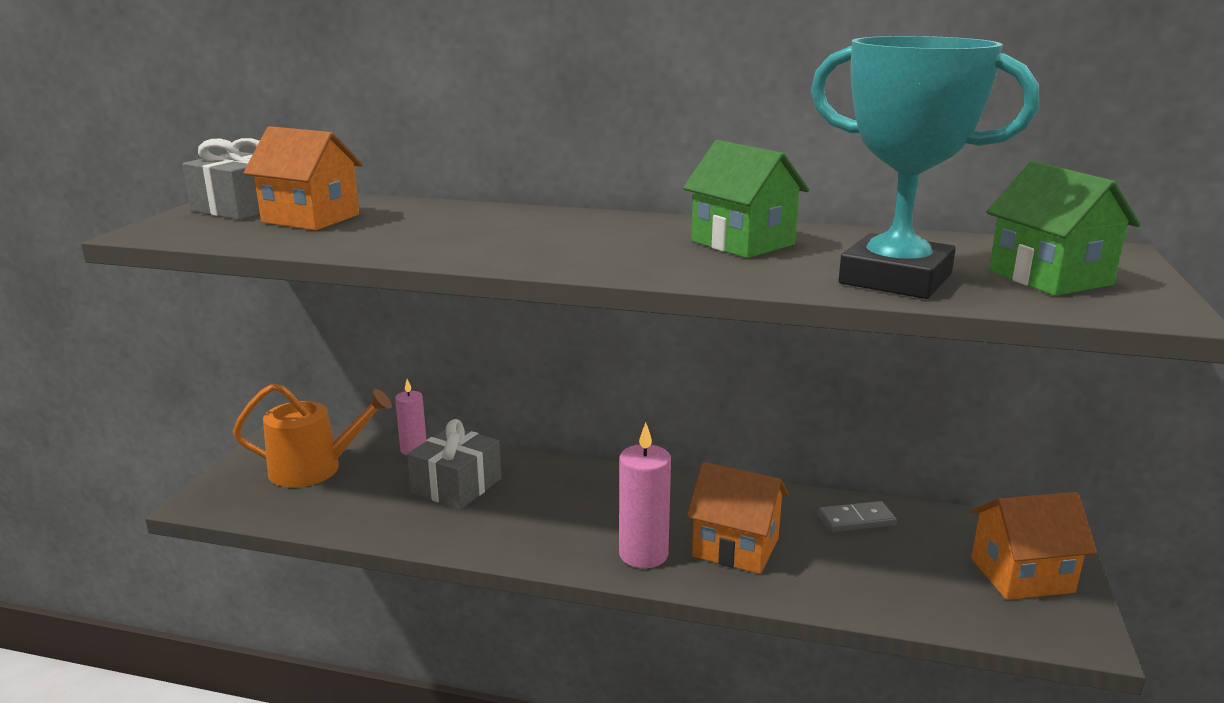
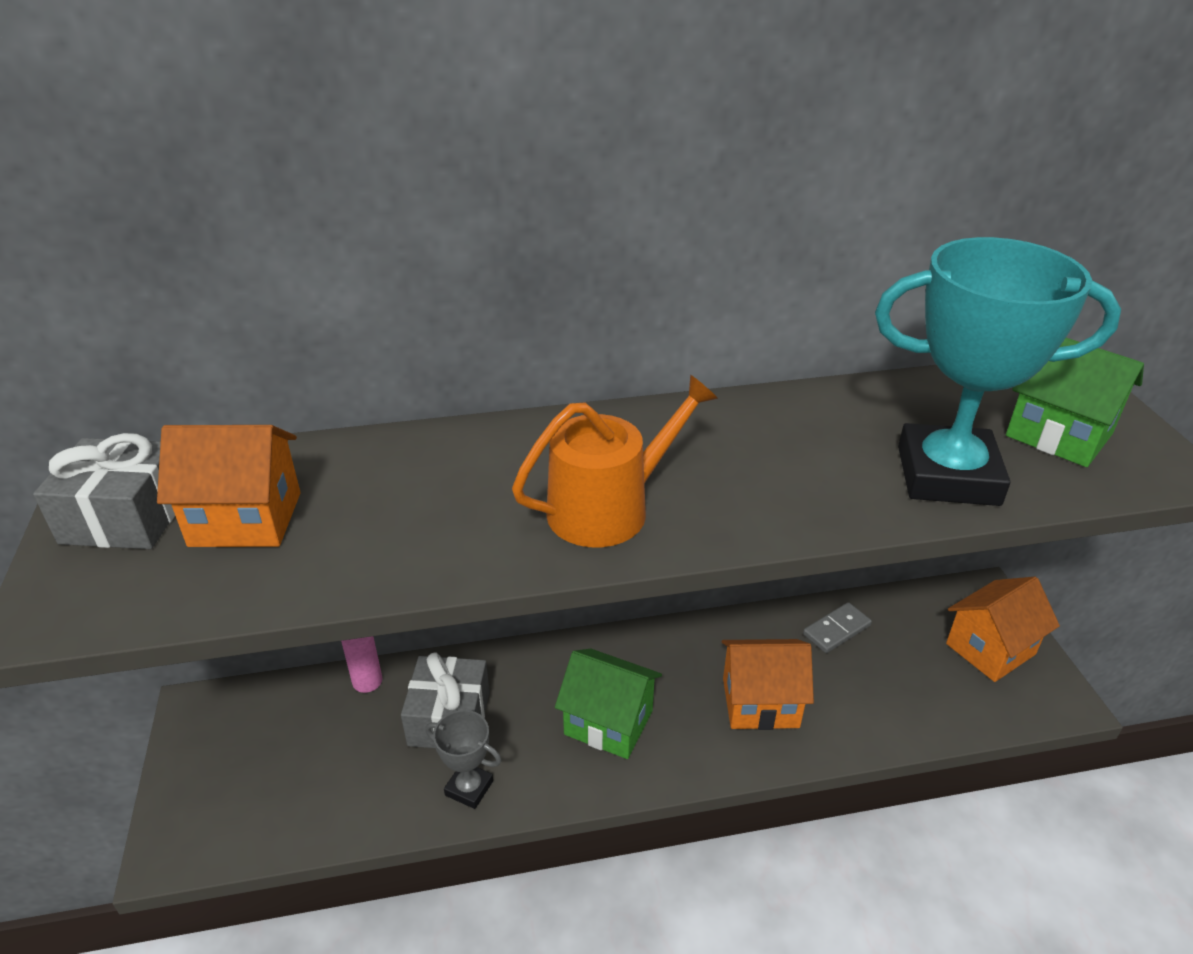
camera: 25 degrees left, 15 degrees up
(314, 469) = (272, 750): orange watering can -> orange watering can (609, 508)
(436, 529) = (469, 788): none -> grey trophy
(643, 554) = (687, 743): pink candle -> none
(742, 243) = (764, 442): green house -> green house (608, 722)

